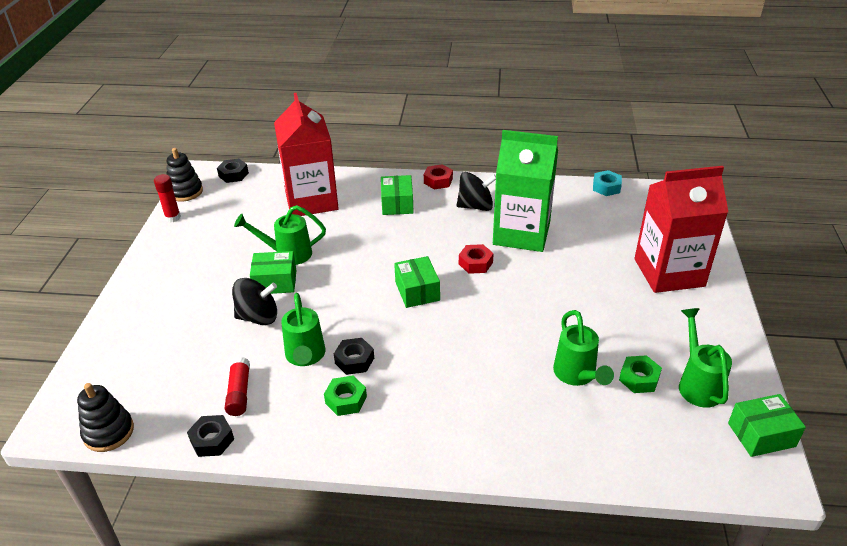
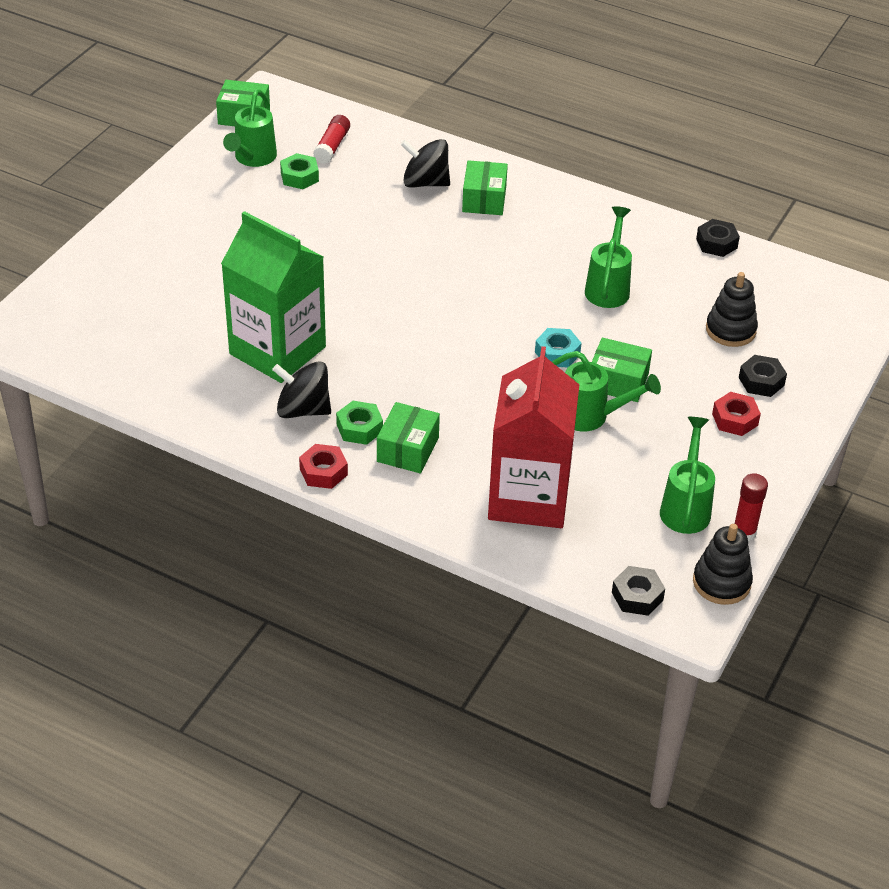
camera: 160 degrees left, 5 degrees up
(108, 432) = (815, 277): black stacking toy -> black stacking toy (730, 330)
(239, 392) = (684, 274): red glue stick -> red glue stick (332, 146)
(258, 317) = (649, 344): black spinning top -> black spinning top (425, 182)
(346, 400) = (582, 238): green nut -> green nut (359, 428)
(354, 360) = (559, 269): black nut -> black nut (761, 381)
(417, 291) = (454, 318): green box -> green box (484, 199)
(475, 263) = (364, 330): red nut -> red nut (735, 419)
(577, 376) = (353, 194): green watering can -> green watering can (686, 506)
(606, 187) = (102, 381): turquoise nut -> turquoise nut (557, 353)
(669, 272) = (159, 253): red carton -> none

